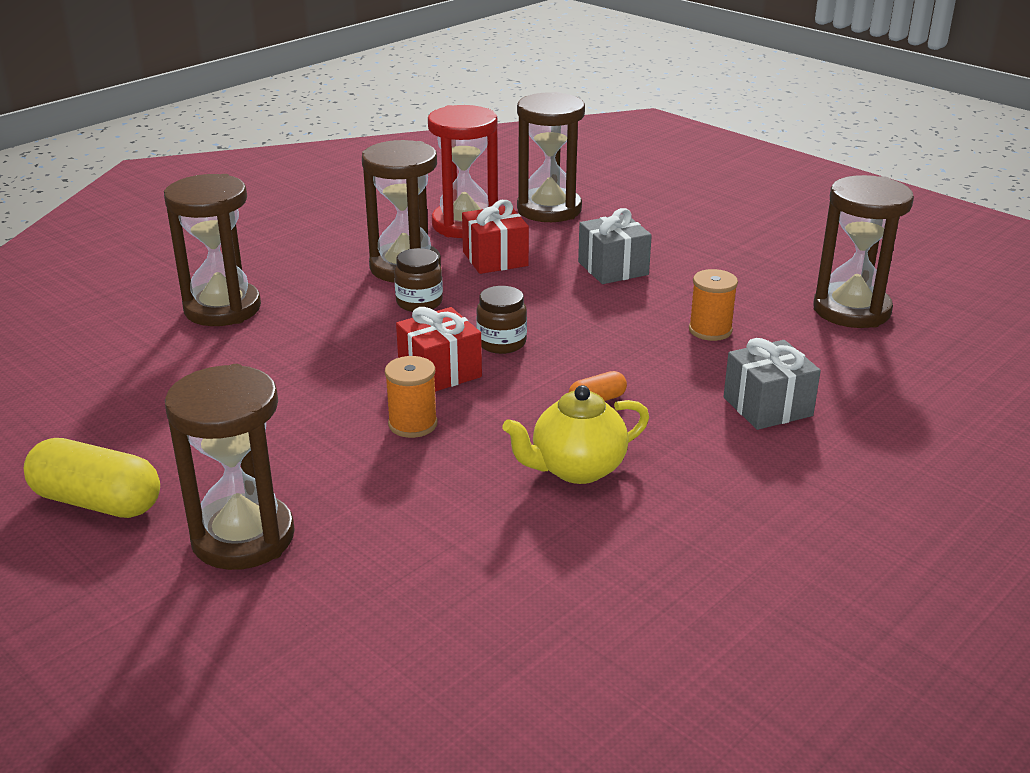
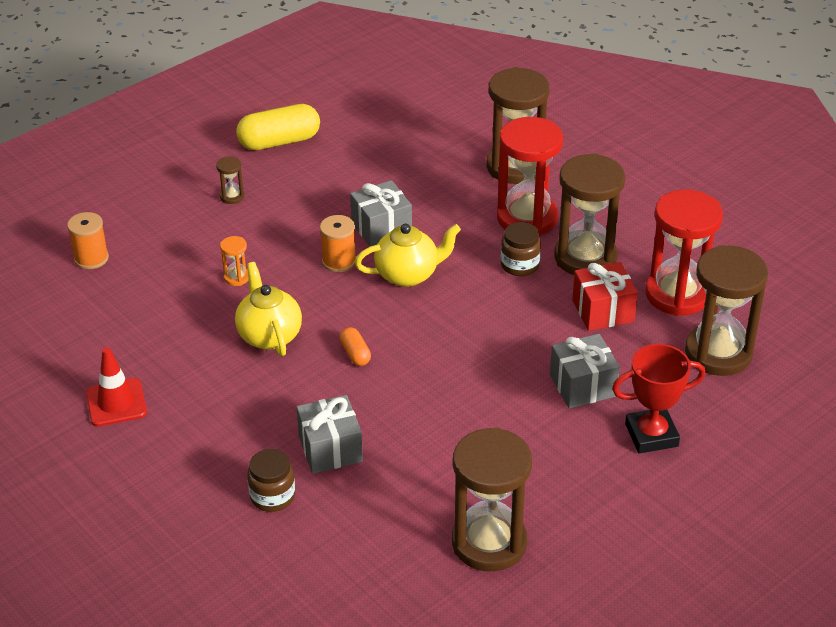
camera: 95 degrees right, 10 degrees up
(97, 502) = (279, 141): yellow capsule -> yellow capsule turned 45 degrees clockwise
(243, 537) = (232, 196): brown hourglass -> brown hourglass, size x0.41
(330, 300) = (527, 218): none -> red hourglass
(341, 395) = (381, 228): none -> grey gift
(440, 372) = (408, 275): red gift -> yellow teapot
(452, 511) = (237, 277): none -> orange hourglass
(501, 343) = (448, 308): brown jar -> brown jar (272, 496)
(671, 238) = (651, 435): none -> red trophy
(710, 330) = (458, 434): orange spool -> orange spool (91, 258)
(757, 597) = (116, 403): none -> red traffic cone

